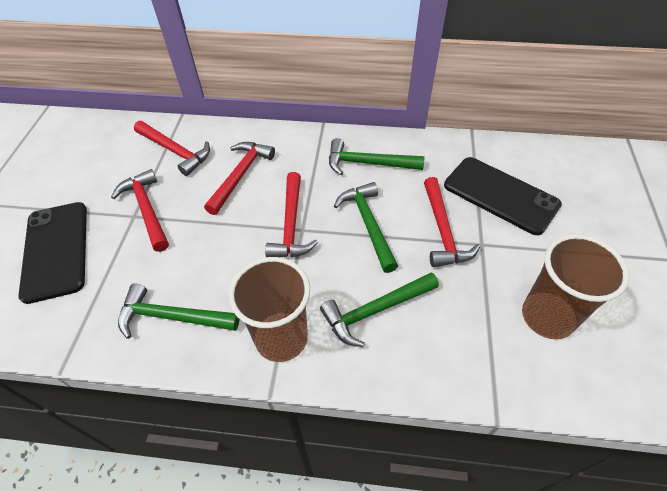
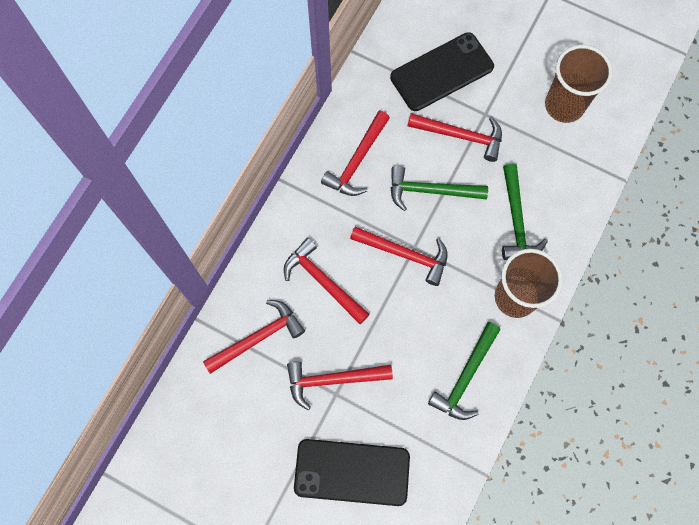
camera: 70 degrees left, 20 degrees up
(367, 163) = (357, 161): green hammer -> red hammer

